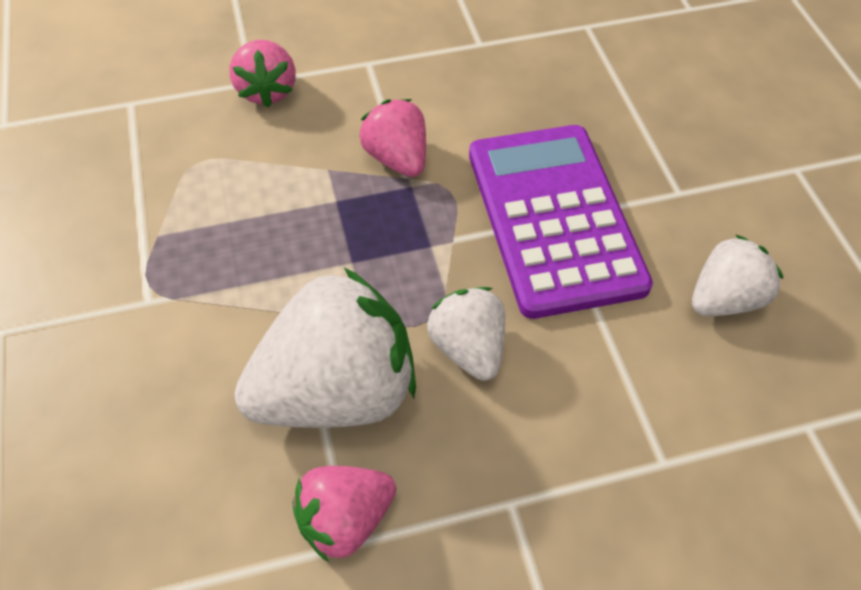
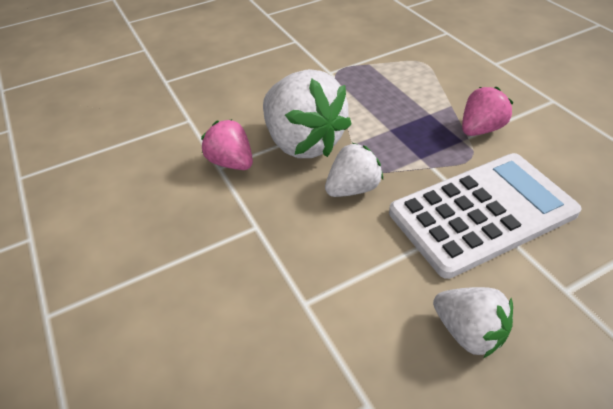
camera: 80 degrees right, 10 degrees down
(267, 91) = (493, 69): pink strawberry -> none
(554, 218) = (482, 213): purple calculator -> white calculator

